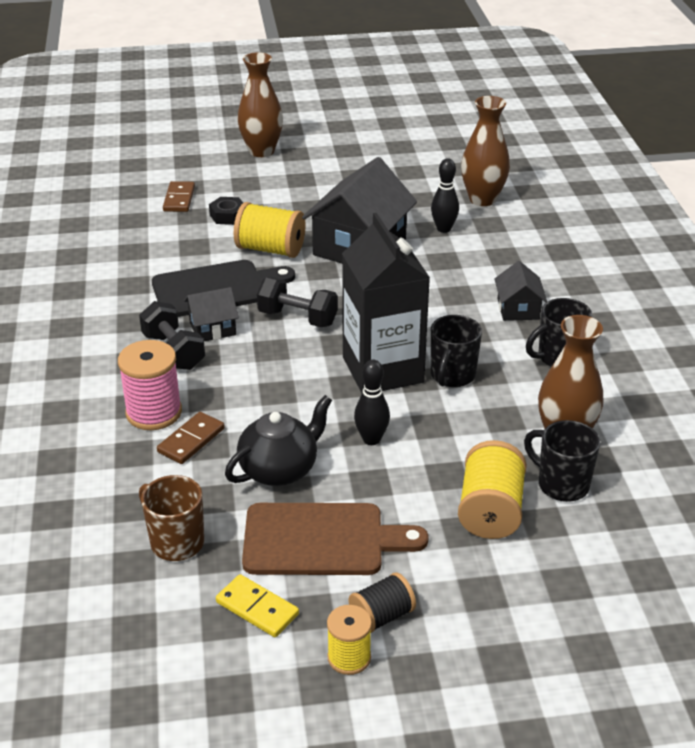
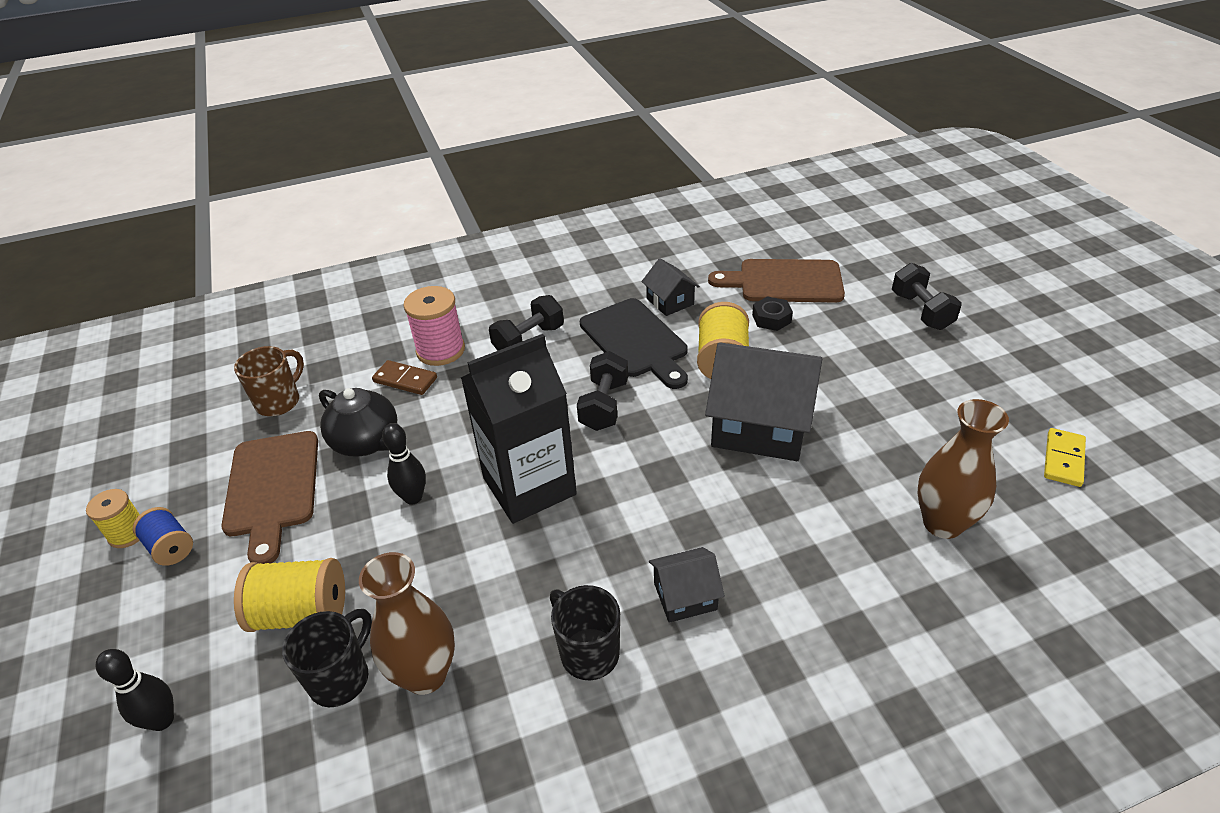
camera: 80 degrees right, 5 degrees up
(179, 199) = (784, 282): brown domino -> brown cutting board
(212, 328) = (570, 354): black house -> black house (670, 301)
(257, 608) = (197, 465): yellow domino -> yellow domino (1063, 459)
(261, 151) = (921, 311): brown vase -> black dumbbell
(381, 616) = (170, 547): black spool -> blue spool
(443, 229) = (841, 494): black bowling pin -> black bowling pin (162, 720)
(452, 376) = (529, 547): black mug -> none

